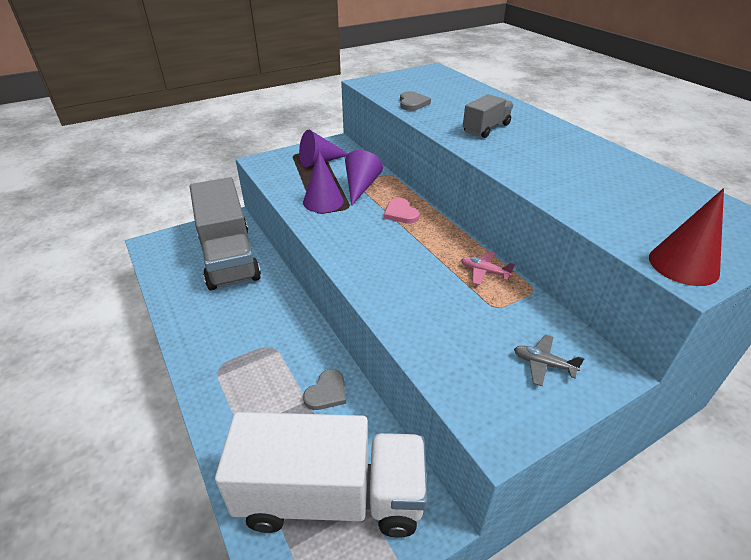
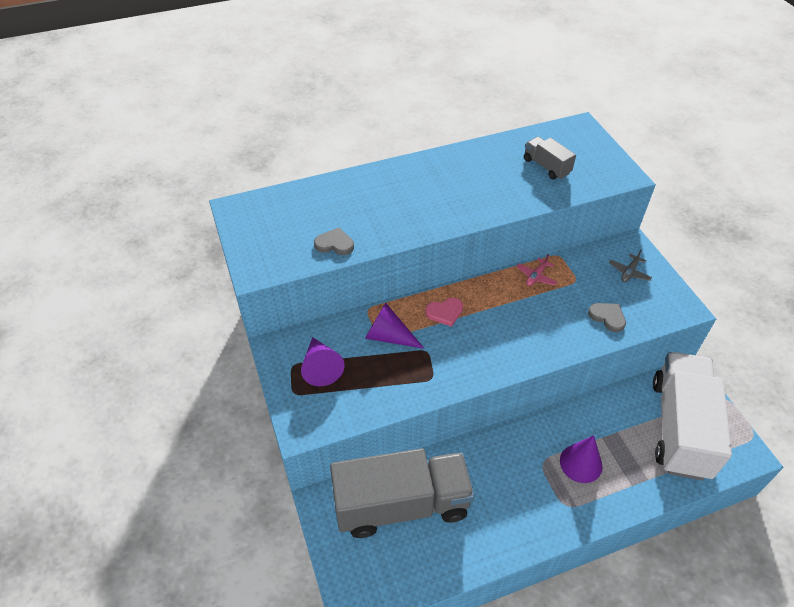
camera: 80 degrees left, 10 degrees up
(323, 201) = (411, 371): purple cone -> purple cone (581, 463)
(327, 392) = (594, 422): grey heart -> grey heart (607, 317)
(486, 128) = (411, 206): grey truck -> grey truck (546, 166)
(683, 265) = (616, 173): red cone -> none

